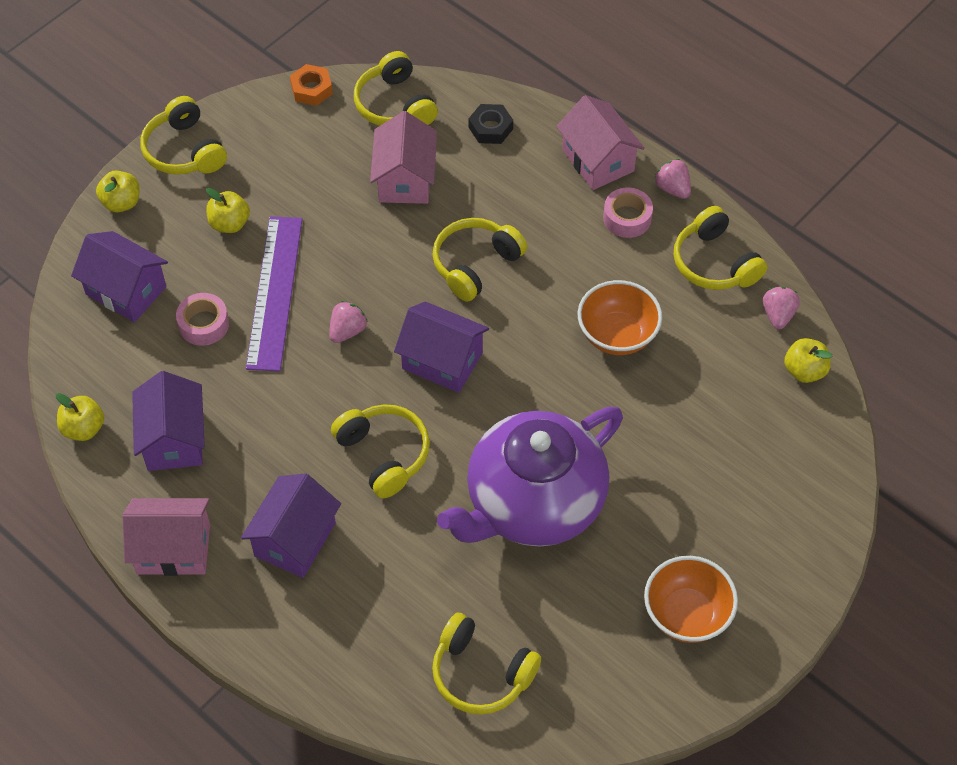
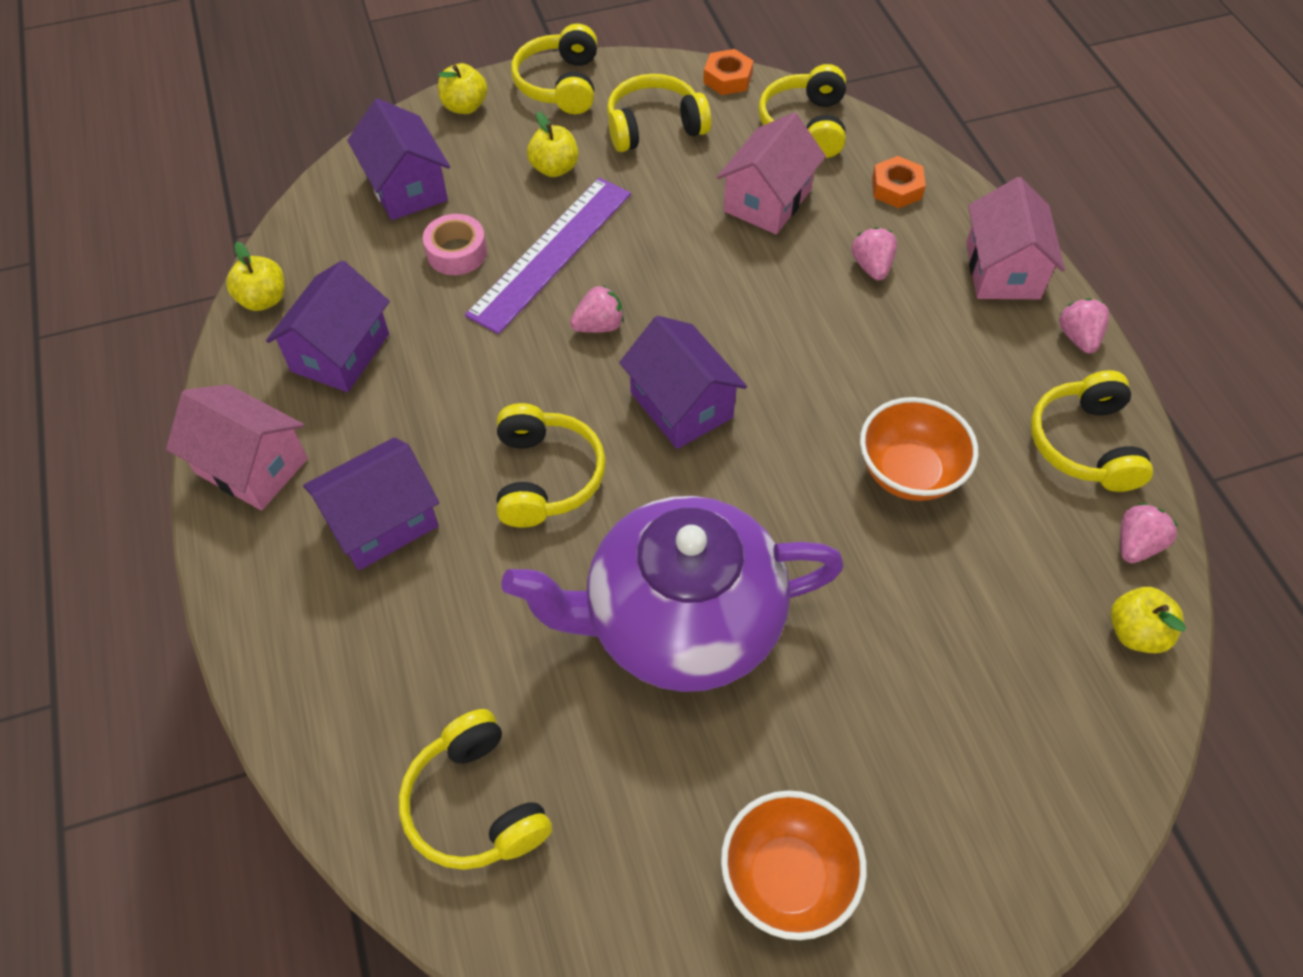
camera: 30 degrees right, 0 degrees up
(475, 264) = (788, 319): yellow headphones -> yellow headphones (654, 127)
(490, 128) = (896, 188): black nut -> orange nut
(508, 198) = (871, 266): none -> pink strawberry
(627, 218) = (1001, 346): pink tape -> none

